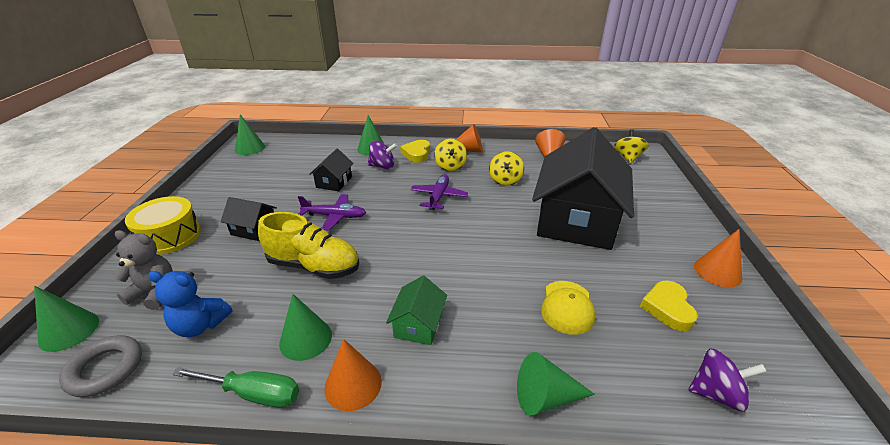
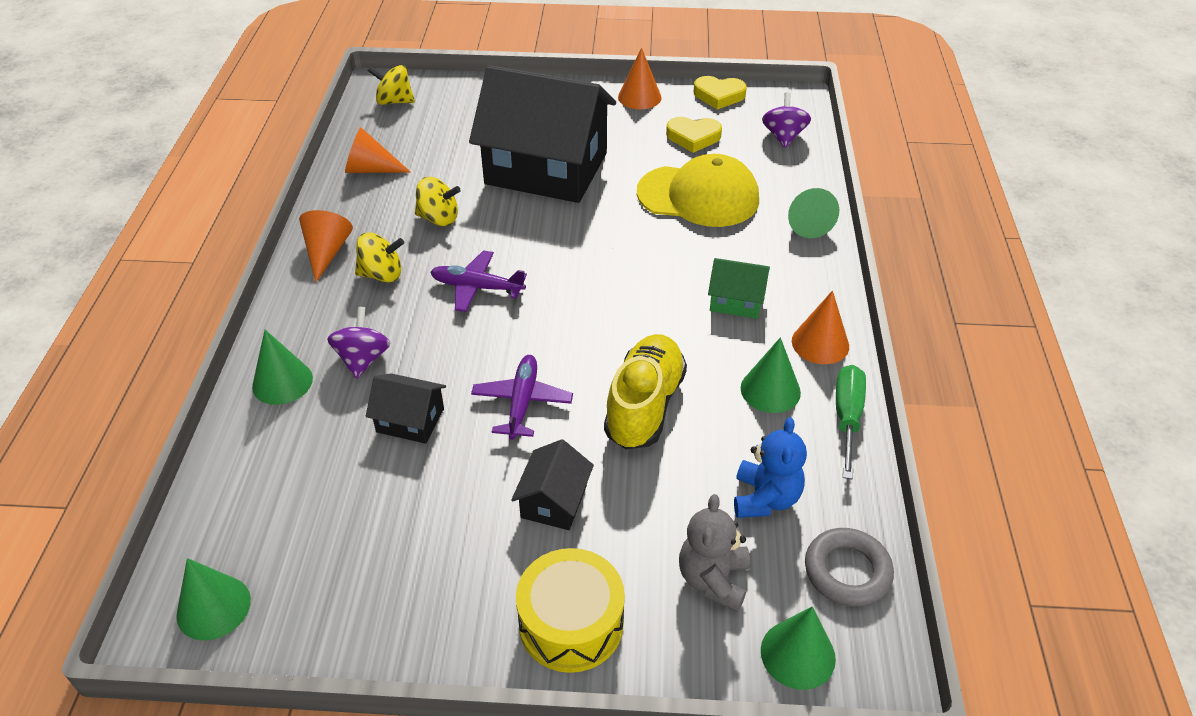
camera: 90 degrees left, 10 degrees up
(417, 154) = (323, 316): yellow heart -> yellow heart (719, 96)
(567, 307) = (698, 196): yellow cap -> yellow cap, size x1.69

